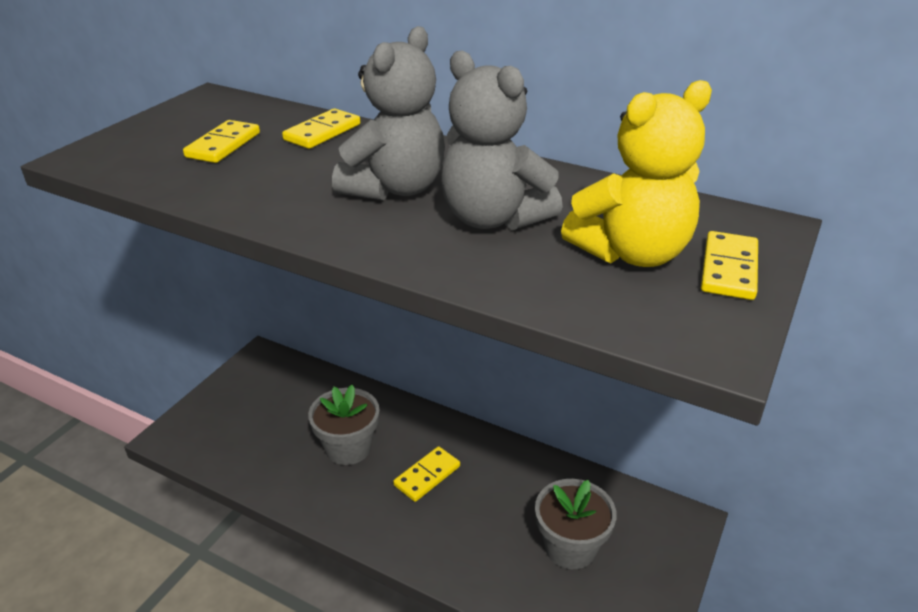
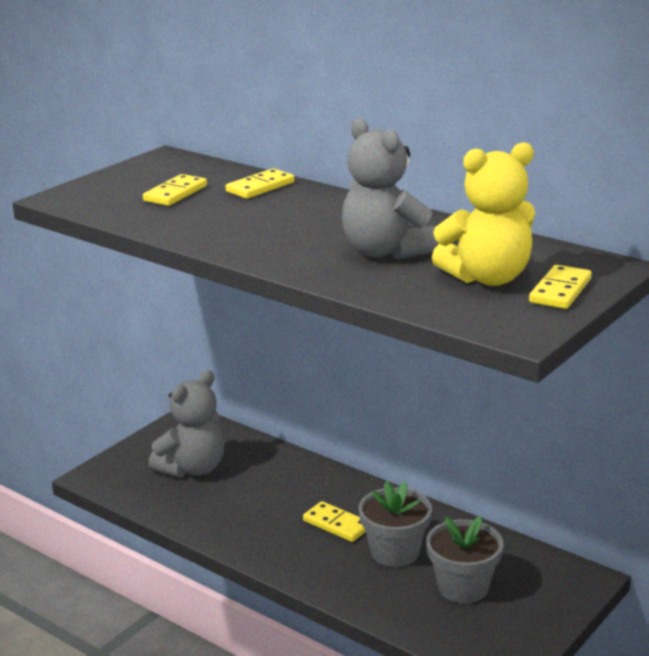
camera: 10 degrees right, 10 degrees down
(348, 448) = (263, 497): grey flower pot -> grey flower pot (395, 552)
(395, 188) = (312, 229): grey teddy bear -> grey teddy bear (193, 468)
(427, 476) = (336, 524): yellow domino -> yellow domino turned 75 degrees clockwise

